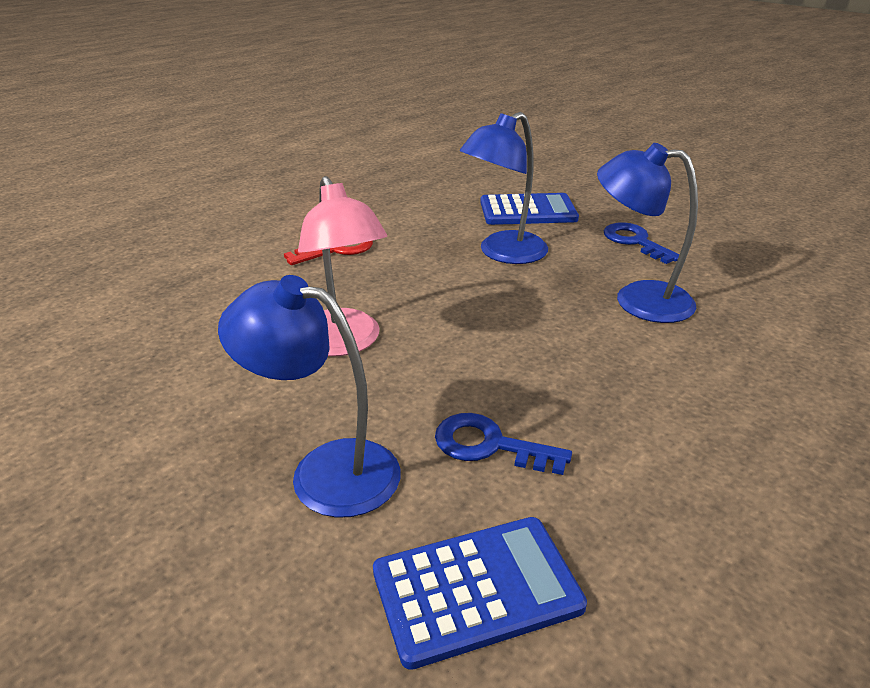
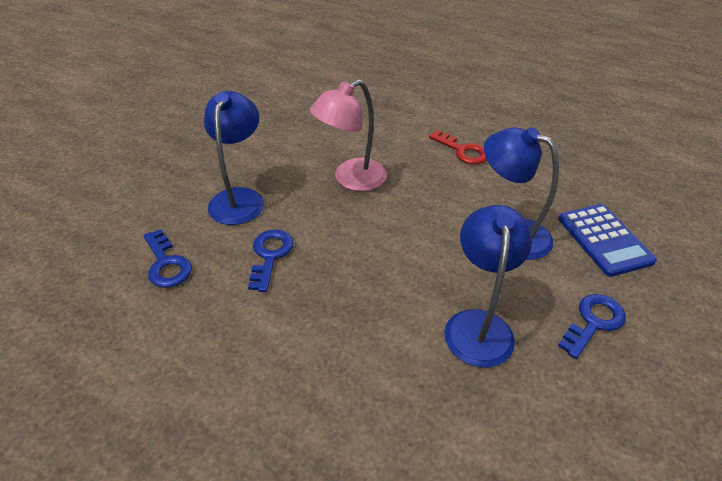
camera: 75 degrees right, 10 degrees up
(476, 589) = (166, 264): blue calculator -> blue key

